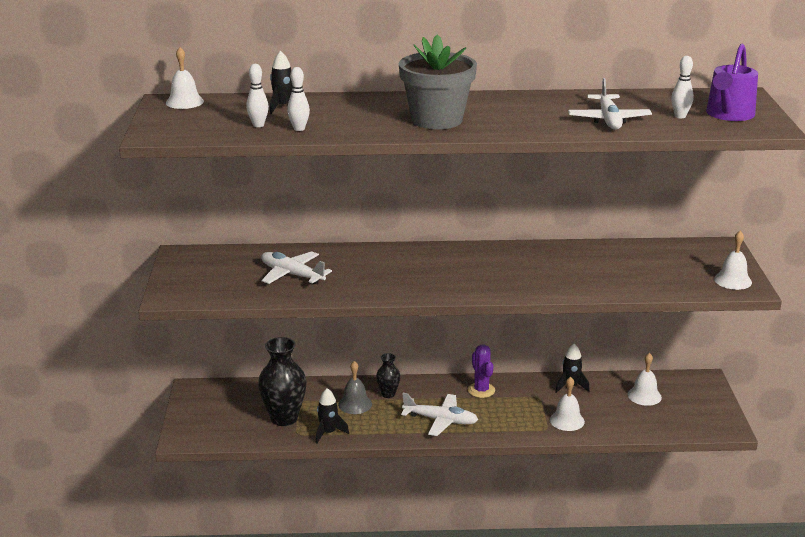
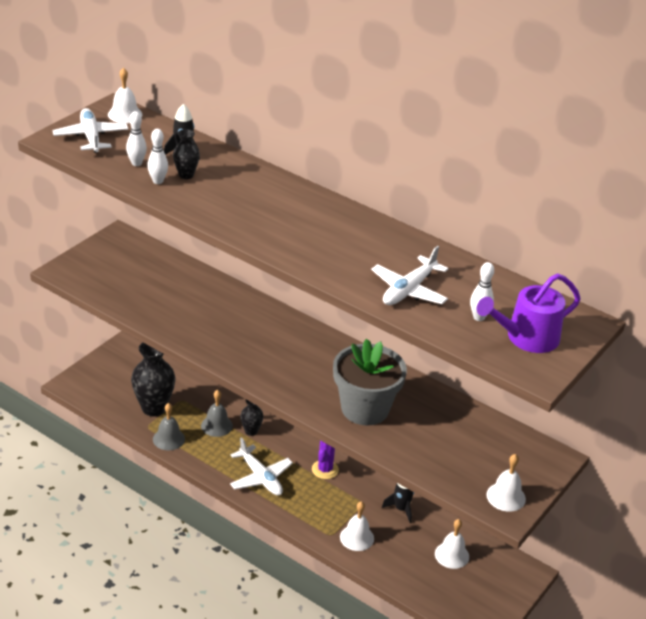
camera: 35 degrees right, 10 degrees up
(292, 274) = (168, 295): white plane -> white plane (91, 137)
(314, 118) = (186, 175): none -> black vase
(328, 433) = (168, 439): black rocket -> grey bell
(437, 120) = (271, 221): grey flower pot -> grey flower pot (365, 409)

